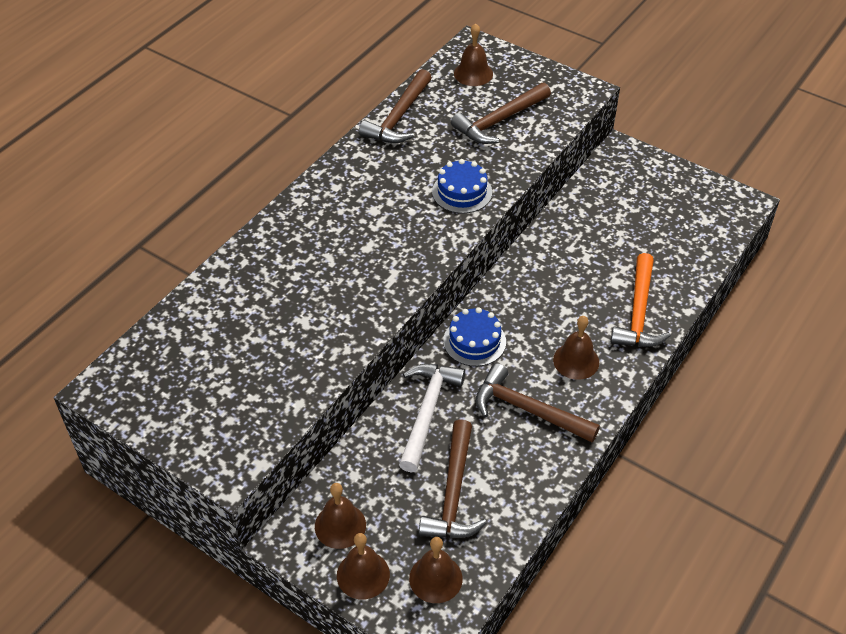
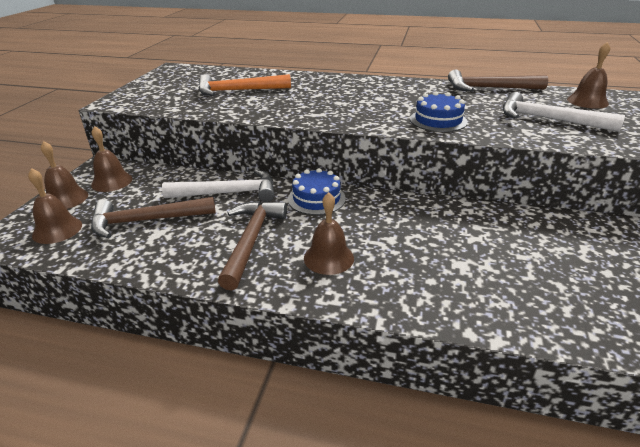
camera: 70 degrees right, 15 degrees down
(499, 121) = (548, 119): brown hammer -> white hammer
(639, 313) = (430, 290): orange hammer -> orange hammer (238, 91)

